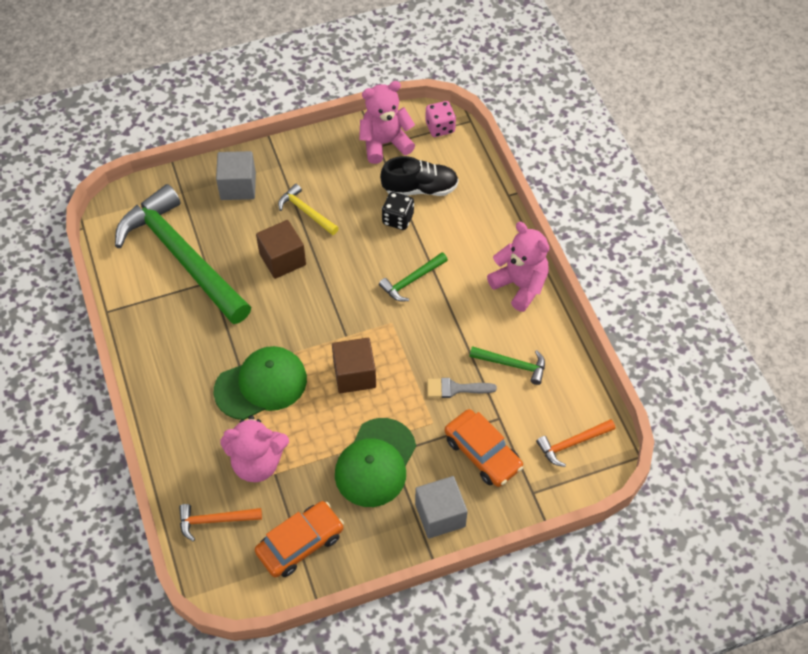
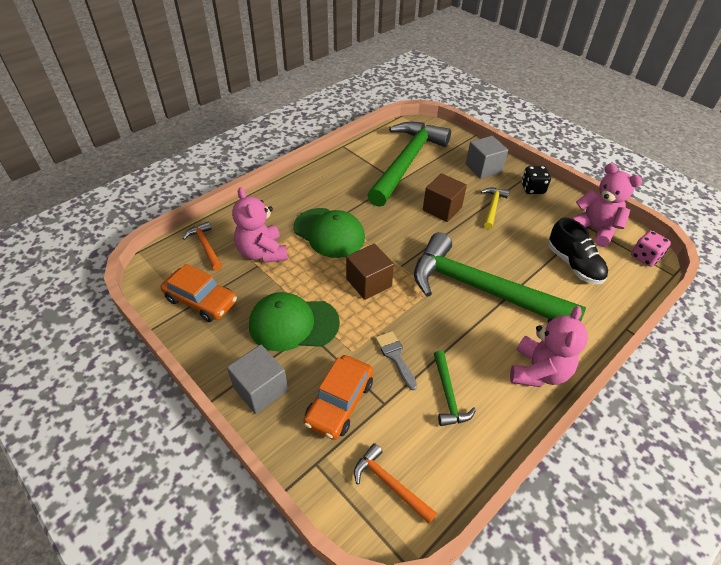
camera: 65 degrees right, 10 degrees down
(398, 219) = (532, 260): black dice -> black dice (532, 189)
(411, 280) = (481, 289): green hammer -> green hammer, size x2.42

